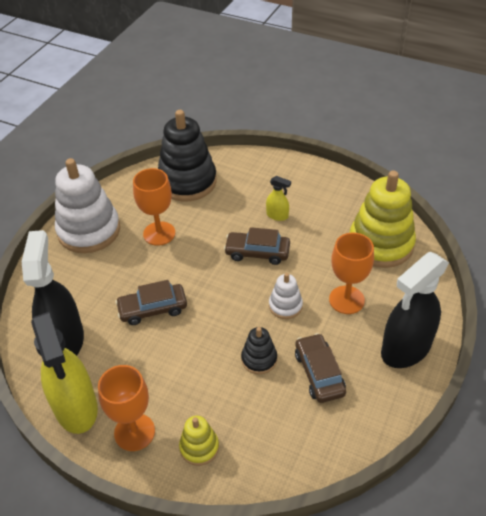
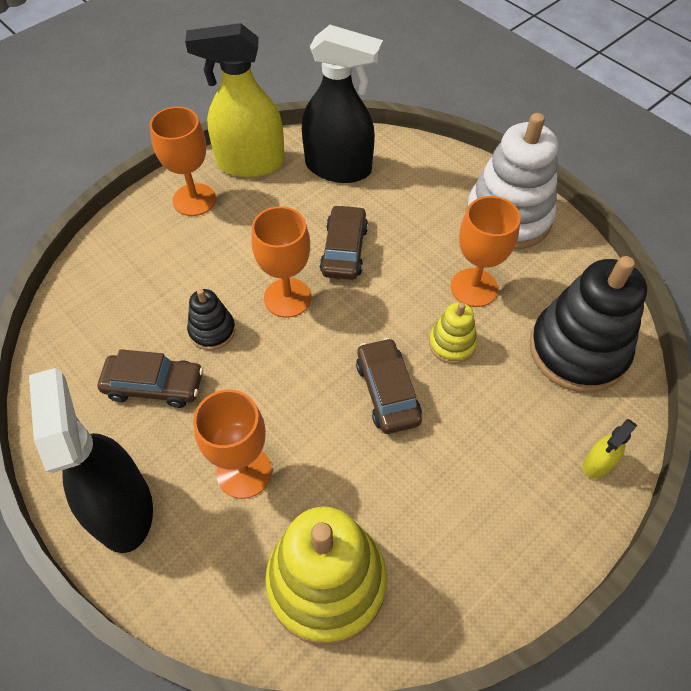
camera: 110 degrees right, 10 degrees up
(199, 447) = (143, 244): yellow stacking toy -> yellow stacking toy (452, 344)
(210, 326) = (287, 298): none -> orange goblet
(257, 252) = (387, 392): brown car -> brown car turned 45 degrees counterclockwise
(277, 215) = (455, 449): yellow spray bottle -> yellow spray bottle (597, 464)
(285, 306) = (275, 390): white stacking toy -> none

